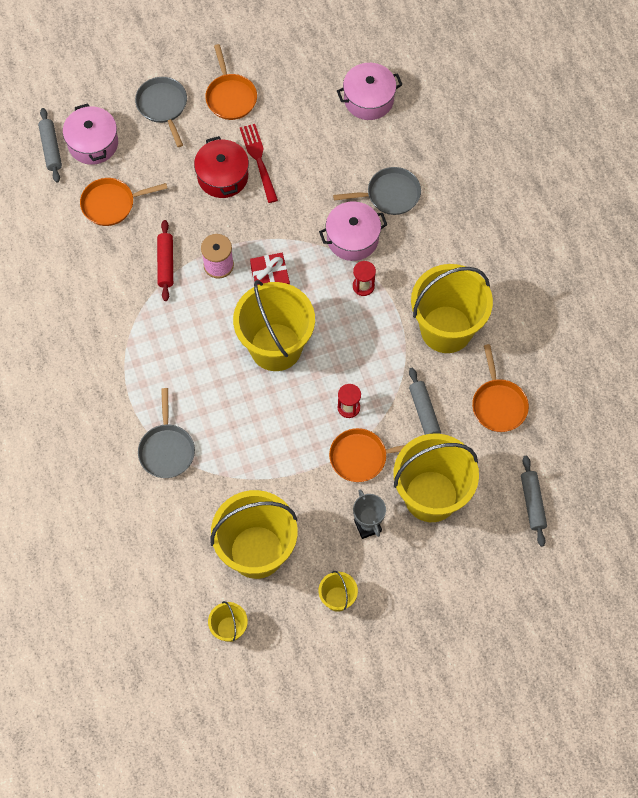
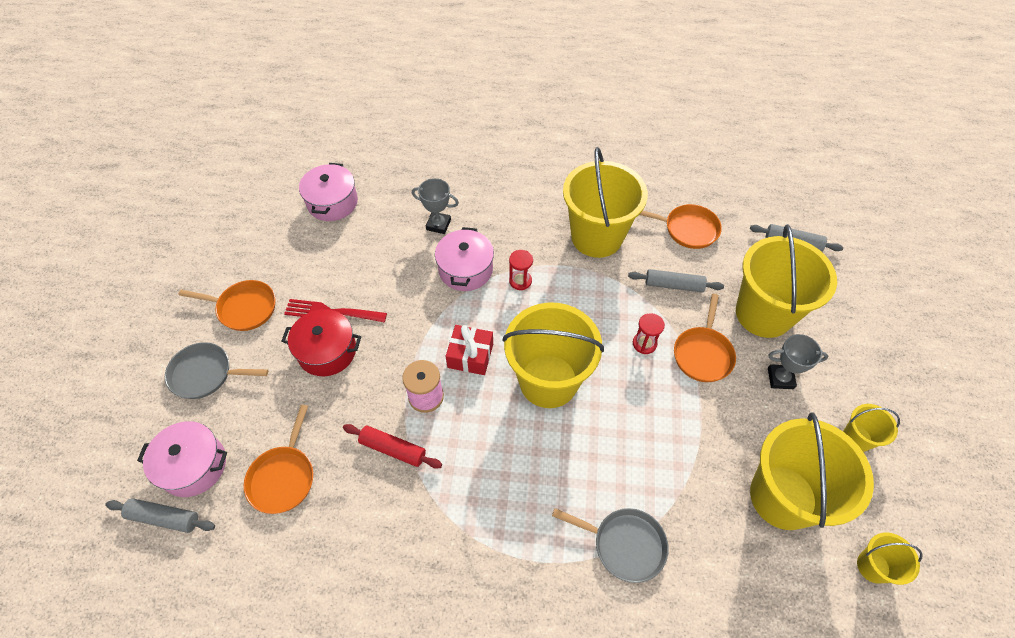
camera: 65 degrees left, 10 degrees down
(390, 194) = (438, 225): grey pan -> grey trophy

